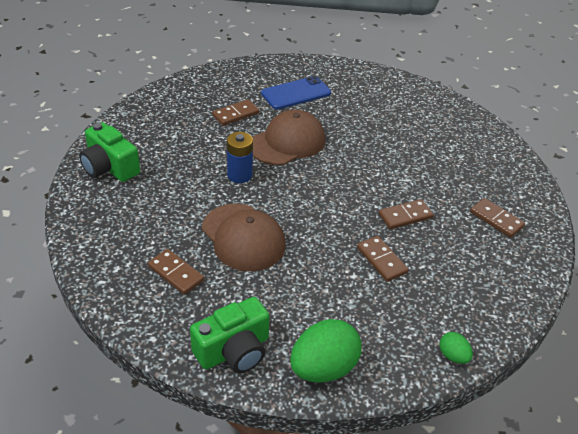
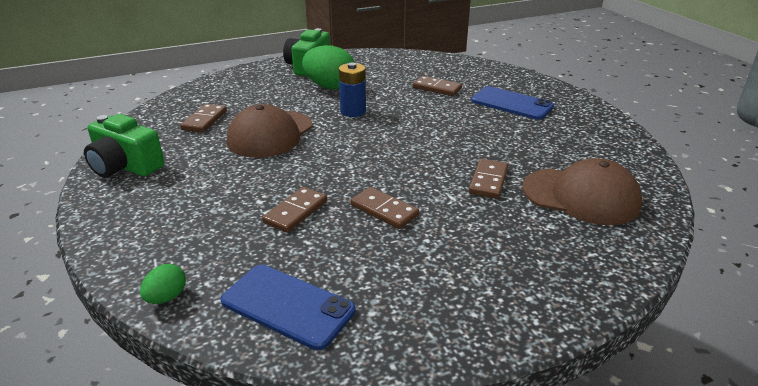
camera: 65 degrees right, 10 degrees down
(287, 142) = (427, 119): brown cap -> brown cap (581, 196)
(323, 368) = (118, 215): green egg -> green egg (330, 87)
(487, 296) = (287, 306): none -> blue phone
(496, 219) = (450, 283): brown domino -> brown domino (488, 181)

